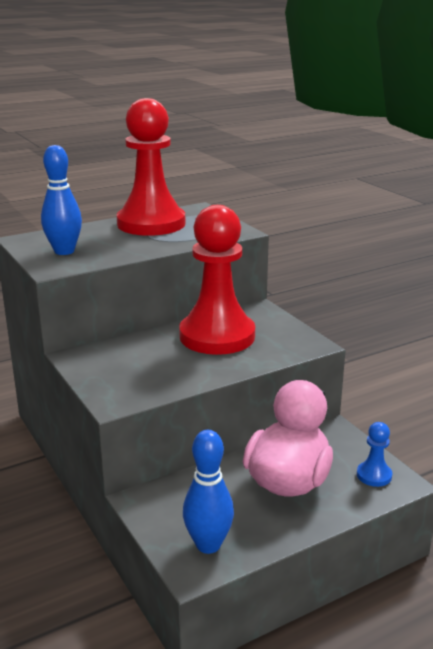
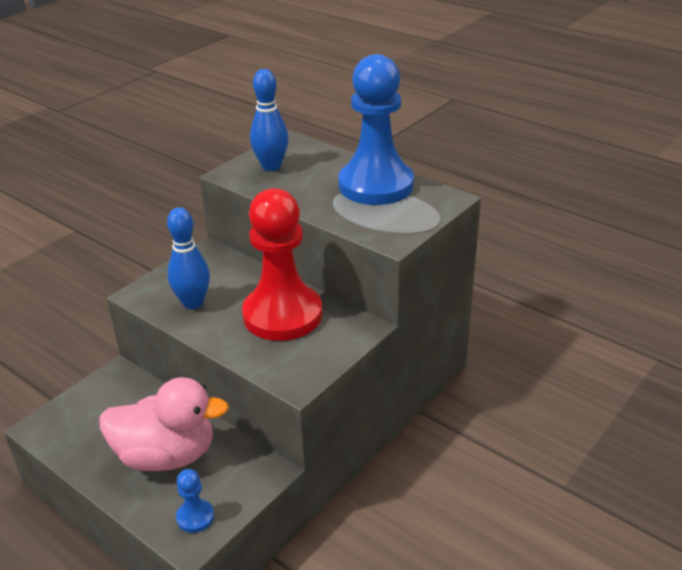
camera: 70 degrees right, 10 degrees up
(151, 224) = (376, 185): red pawn -> blue pawn
(208, 545) = (68, 427): blue bowling pin -> blue bowling pin (193, 303)

